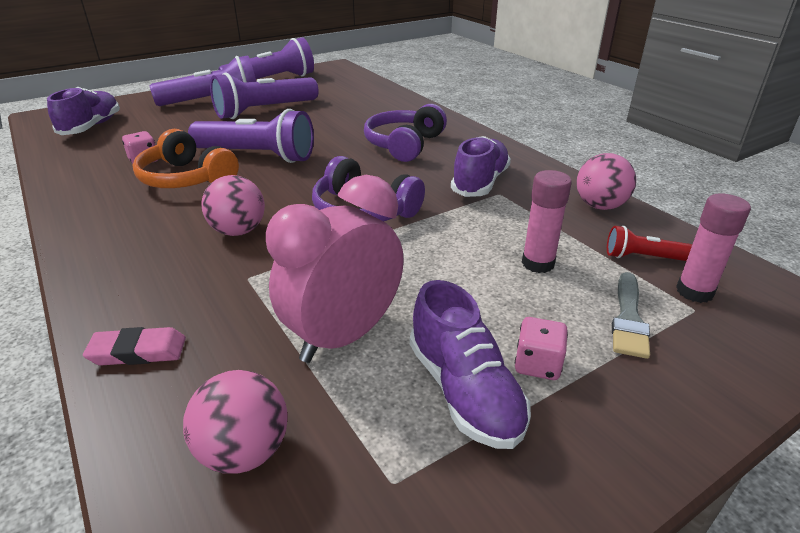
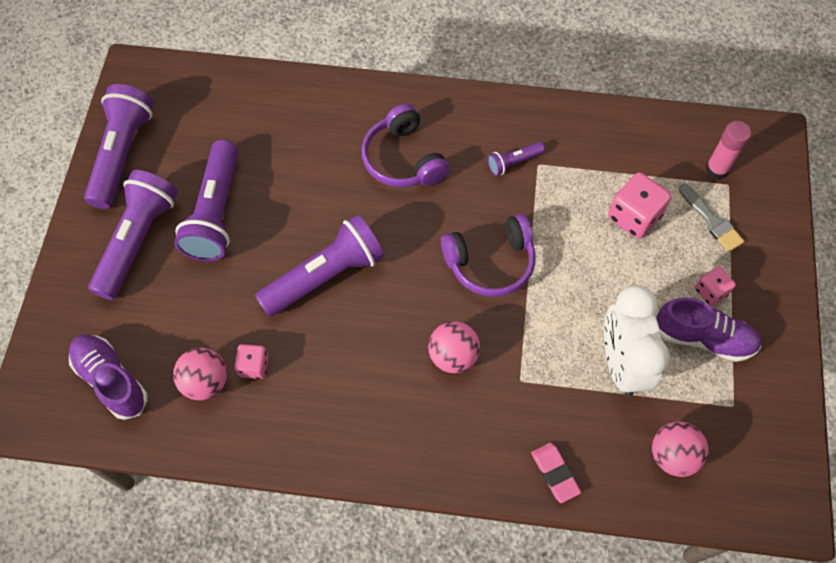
camera: 50 degrees left, 30 degrees up
(138, 351) = (555, 473): pink eraser -> pink eraser turned 60 degrees counterclockwise
(186, 178) = (326, 349): orange headphones -> none
(344, 336) = (621, 363): pink clock -> white clock
(480, 183) = (513, 162): purple shoe -> purple flashlight
(538, 263) = (634, 216): pink glue stick -> pink dice
(600, 206) = (603, 124): pink ball -> pink ball (205, 382)
(643, 257) = (671, 160): red flashlight -> none

